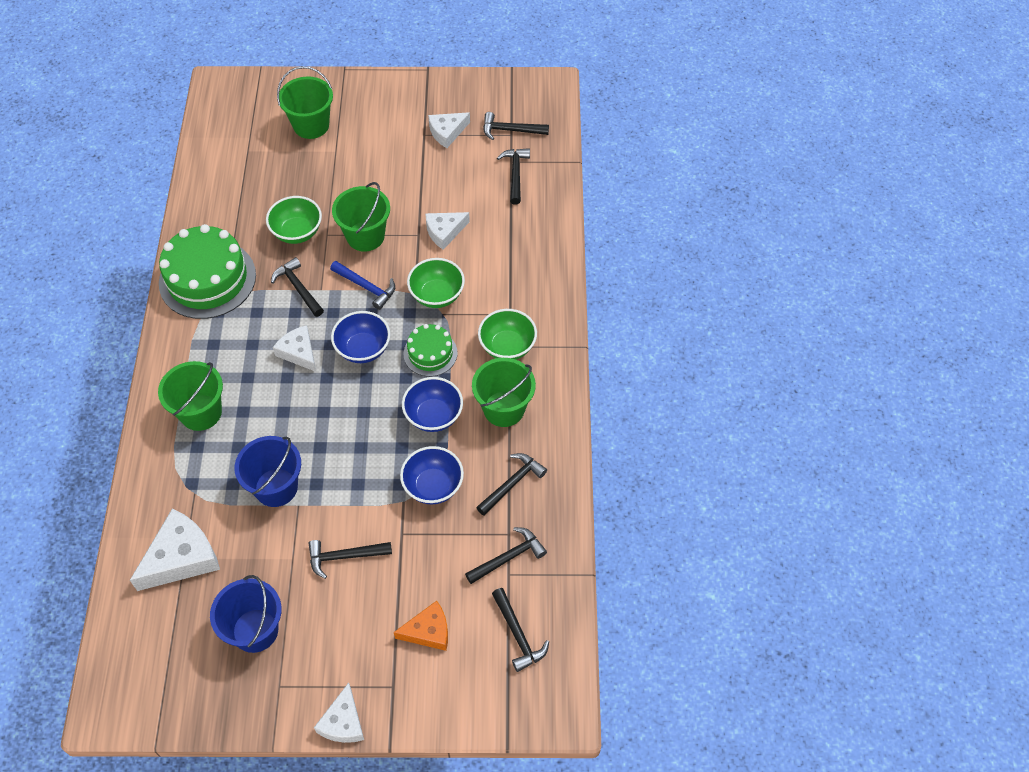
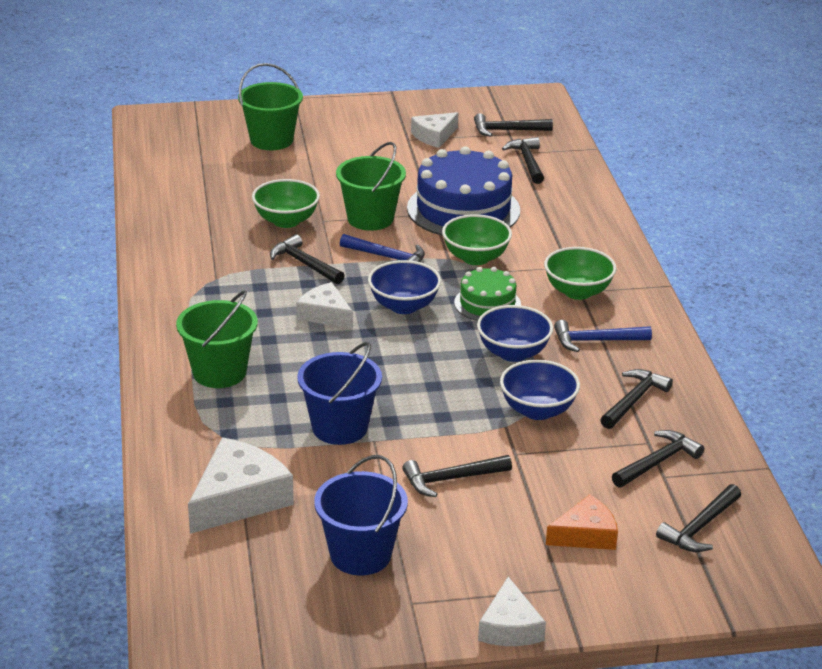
camera: 10 degrees left, 25 degrees down
(207, 279) = (189, 264): green cake -> none
(444, 232) = (463, 209): white cheese -> blue cake
(504, 409) = (596, 341): green bucket -> blue hammer
(518, 635) = (700, 527): black hammer -> black hammer turned 75 degrees clockwise

